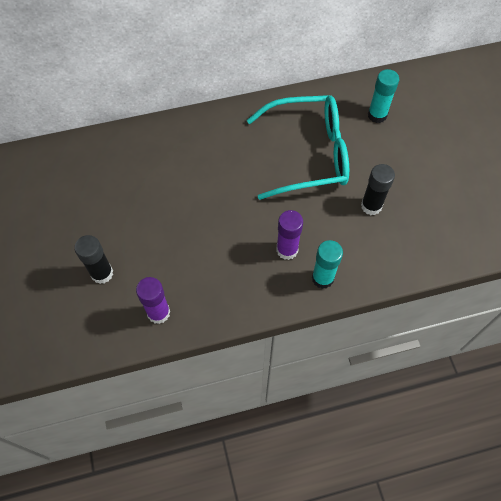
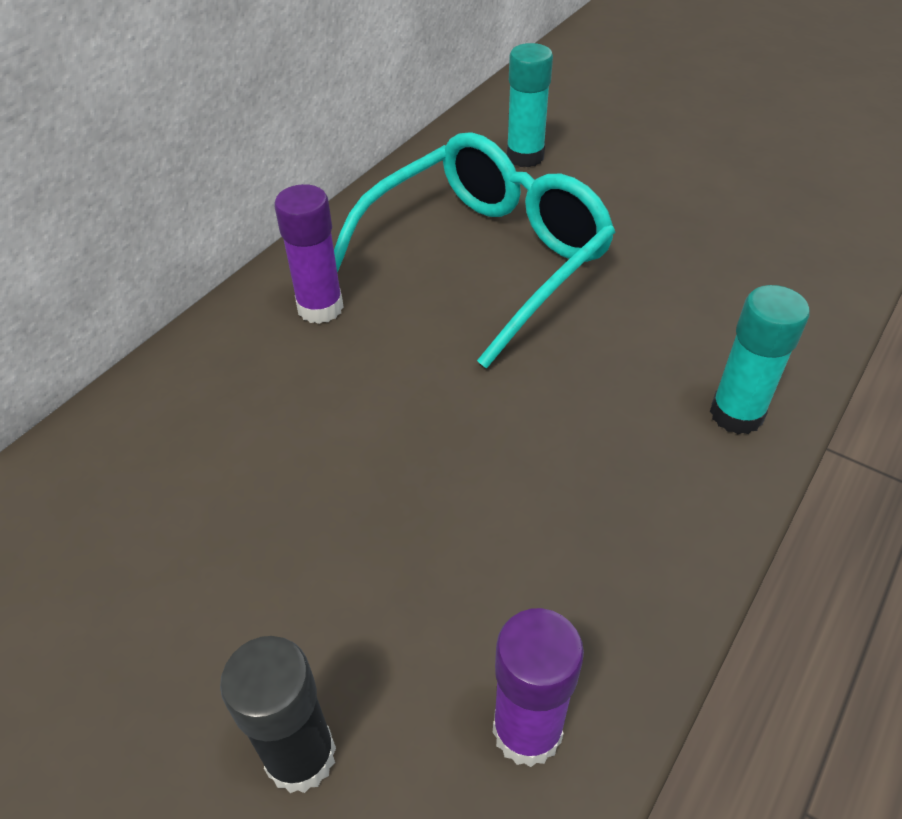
camera: 40 degrees left, 15 degrees down
(287, 250) = (626, 413): purple glue stick -> purple glue stick (320, 308)
(371, 206) = (666, 266): black glue stick -> none

